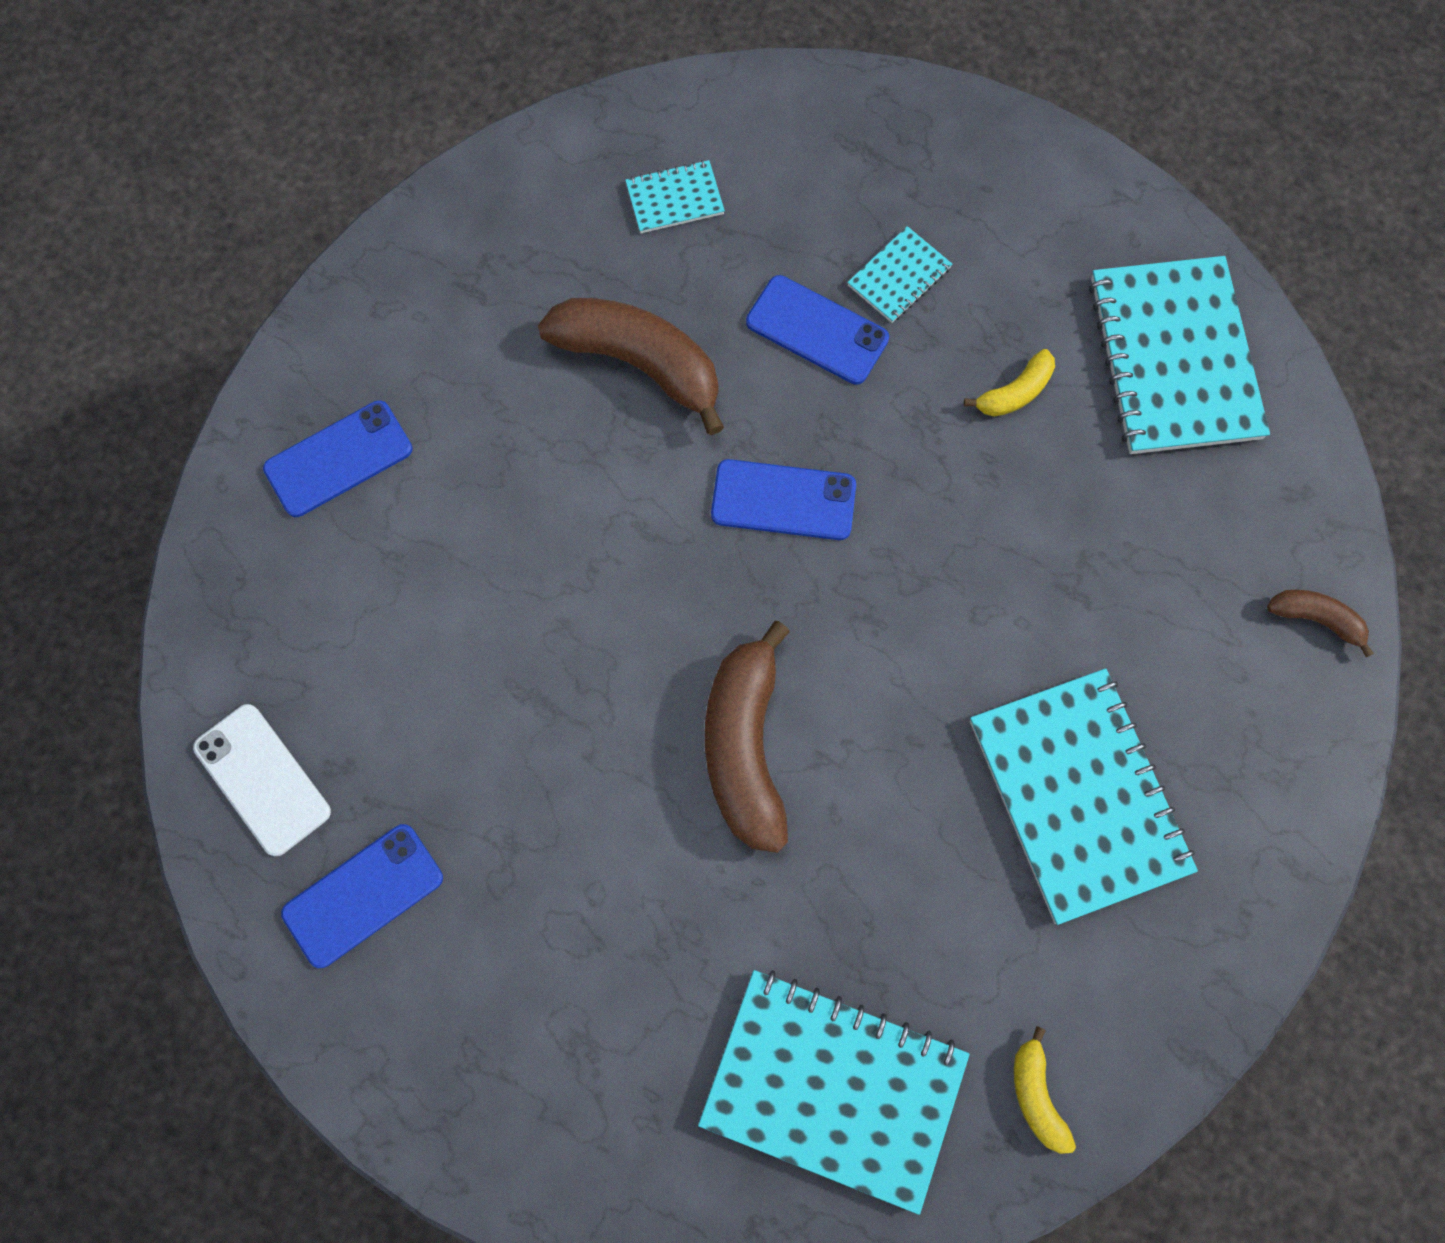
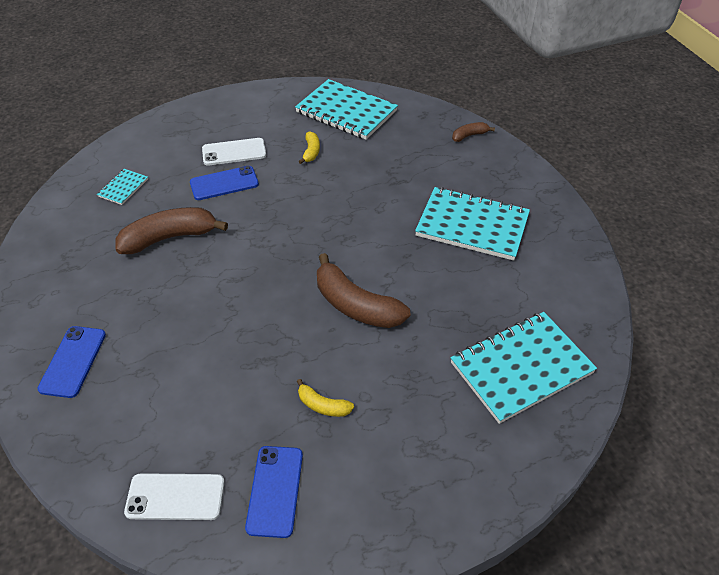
camera: 50 degrees left, 25 degrees down
(783, 500) = (274, 232): blue phone -> none
(899, 277) = (234, 152): turquoise notebook -> white phone
(1036, 1095) = (575, 307): yellow banana -> yellow banana (323, 405)

